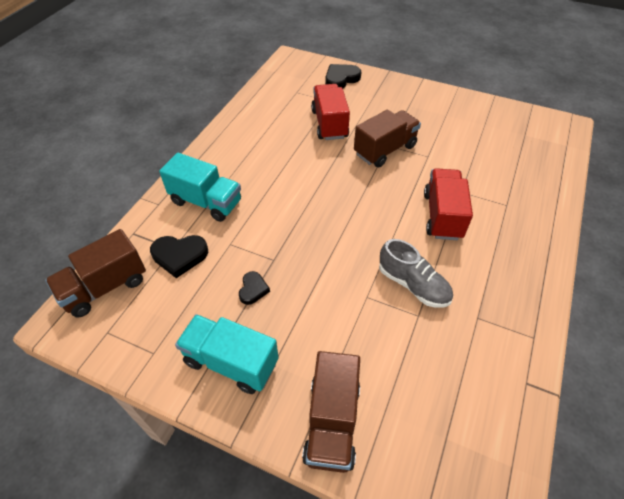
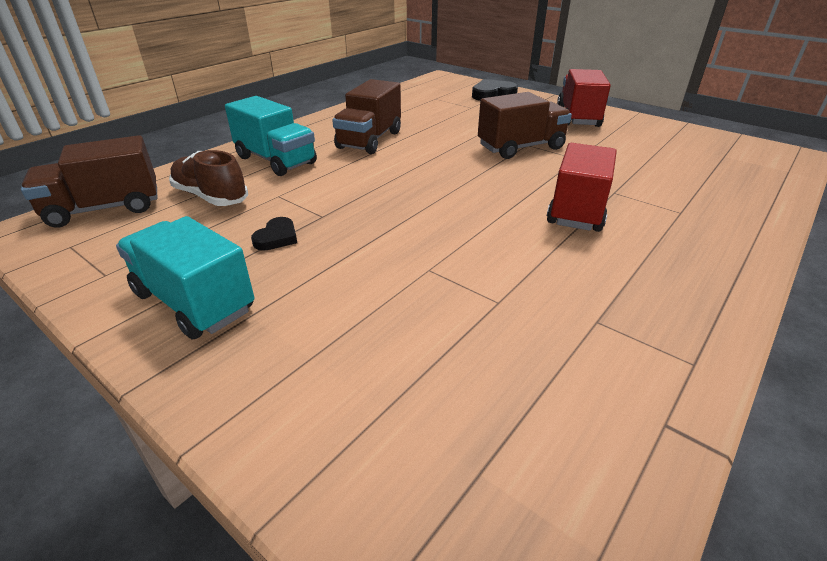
camera: 15 degrees right, 15 degrees down
(179, 256) = (211, 196): black heart -> brown shoe
(329, 124) = (461, 122): red truck -> red truck (578, 117)
(332, 422) = (291, 402): brown truck -> brown truck (369, 140)
(413, 285) = (505, 268): grey shoe -> none

